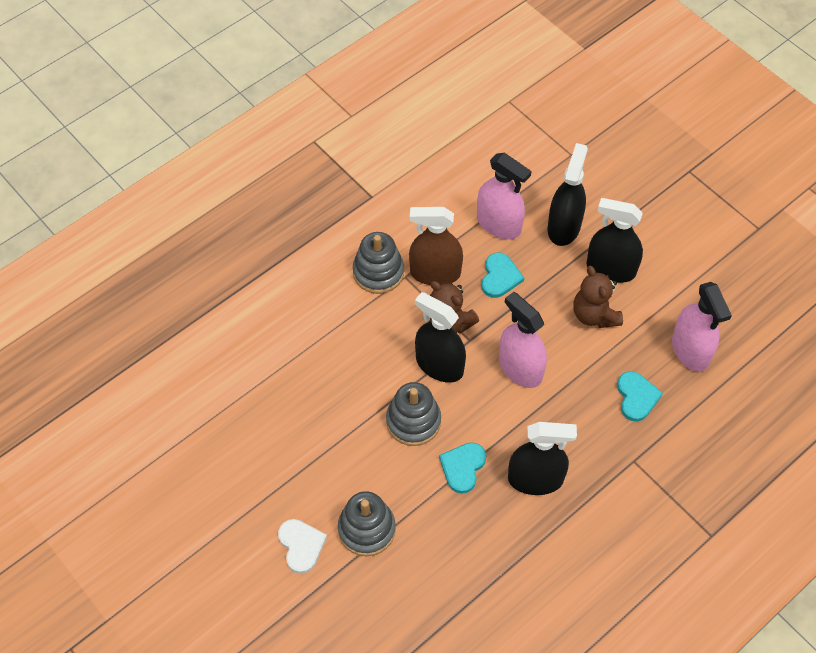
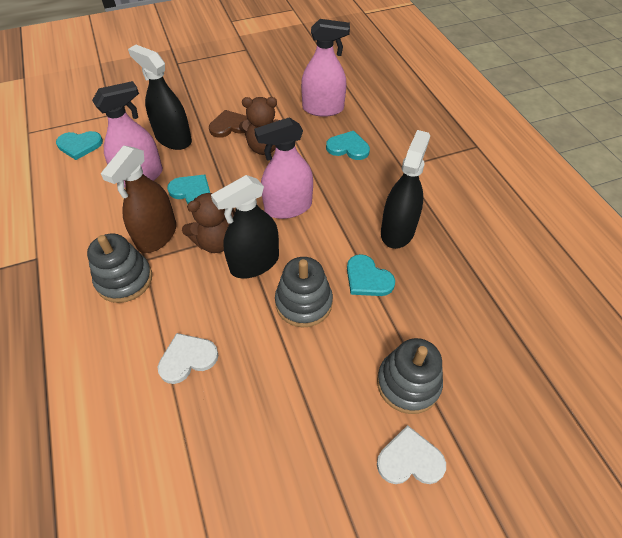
camera: 70 degrees left, 5 degrees down
(325, 354) = (187, 358): none -> white heart
(513, 153) = (79, 145): none -> turquoise heart
(610, 269) = (230, 126): black spray bottle -> brown heart

